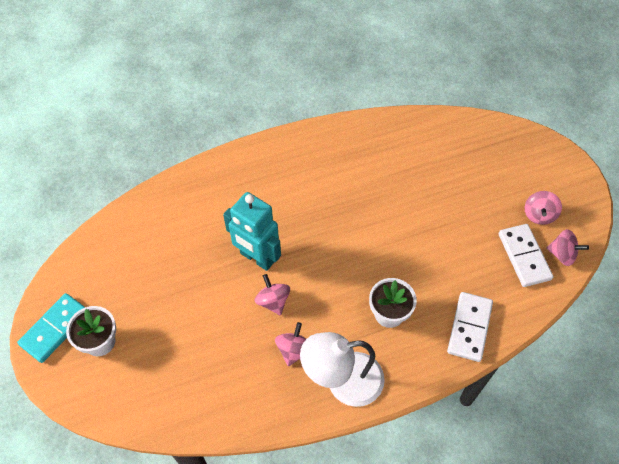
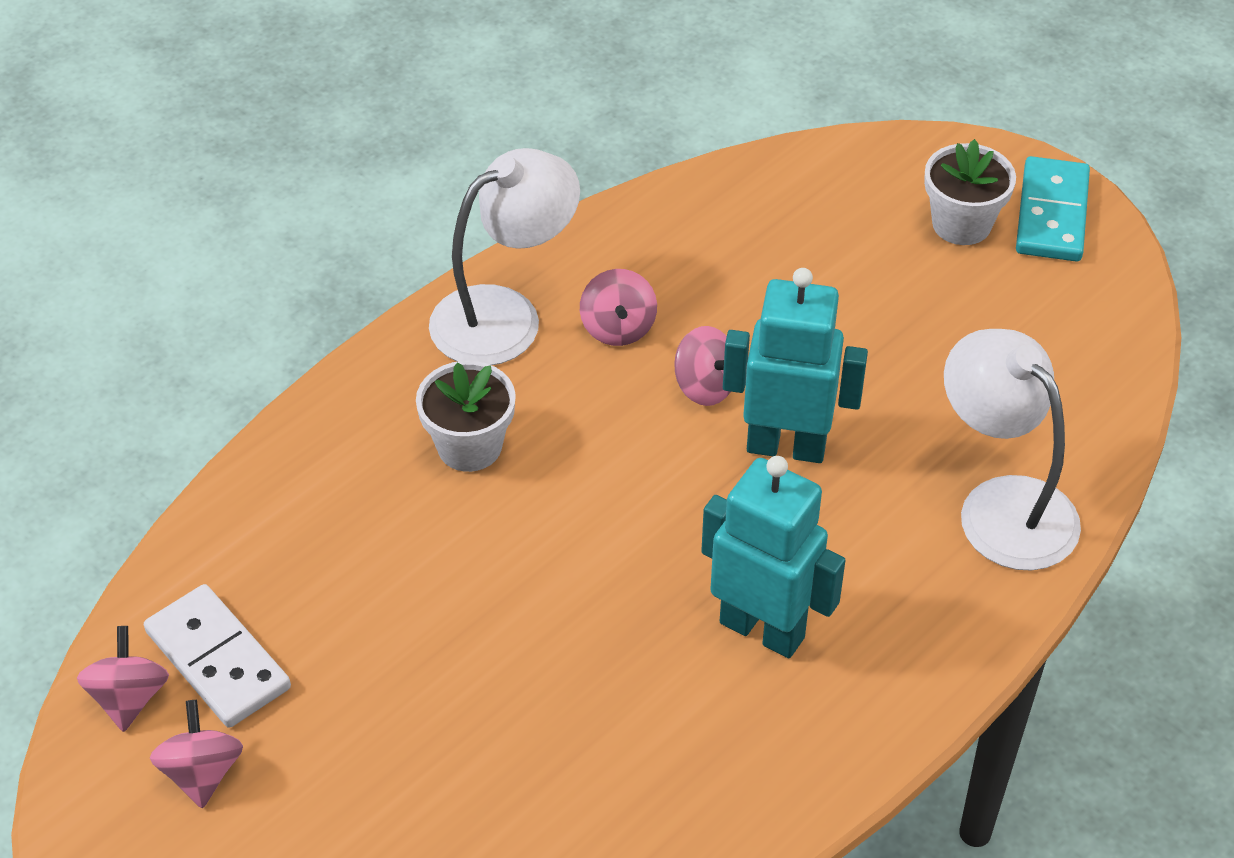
camera: 155 degrees right, 10 degrees down
(192, 199) = (1002, 505): none -> white lamp
(312, 188) = (762, 629): none -> turquoise robot
(469, 327) = (299, 479): white domino -> none
(562, 254) = (129, 698): pink spinning top -> pink spinning top turned 90 degrees clockwise

